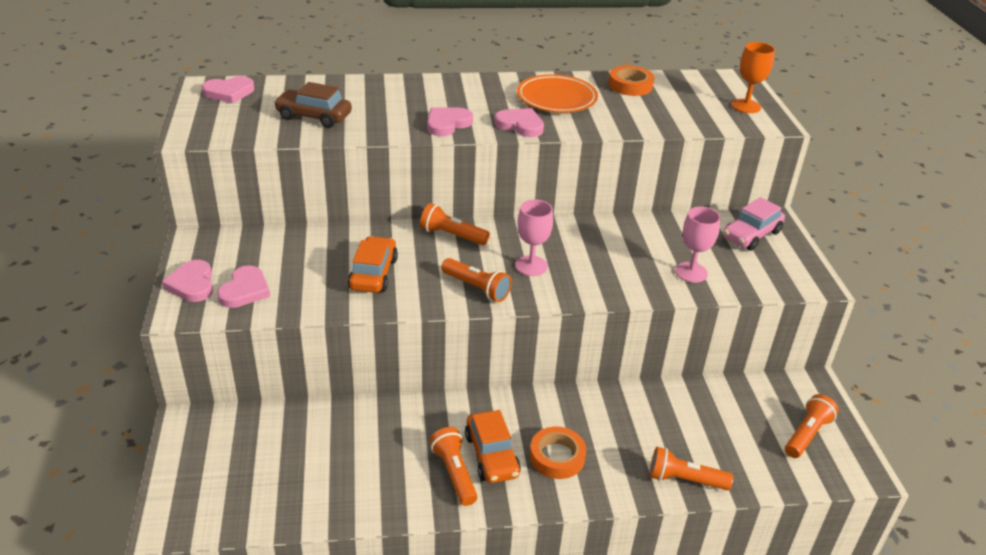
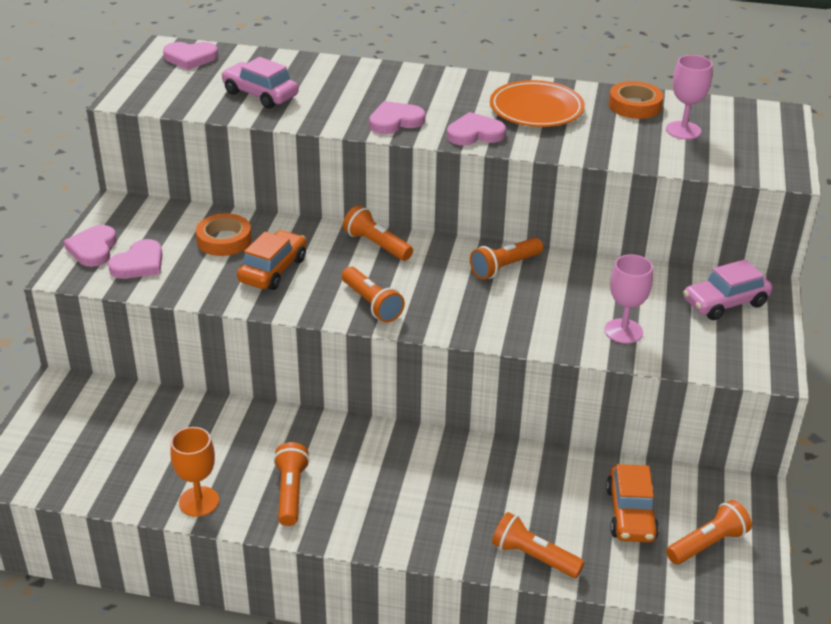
camera: 20 degrees right, 0 degrees up
(314, 117) = (260, 94): brown car -> pink car
(491, 455) = (338, 484): orange car -> orange car (630, 514)
(520, 125) = (475, 134): pink heart -> pink heart turned 60 degrees counterclockwise
(531, 266) = (444, 291): pink goblet -> pink goblet (683, 130)
(557, 457) = (406, 501): orange tape -> orange tape (224, 240)
(568, 236) = (504, 267): none -> orange flashlight
(746, 106) = (762, 148): orange goblet -> orange goblet (199, 501)

